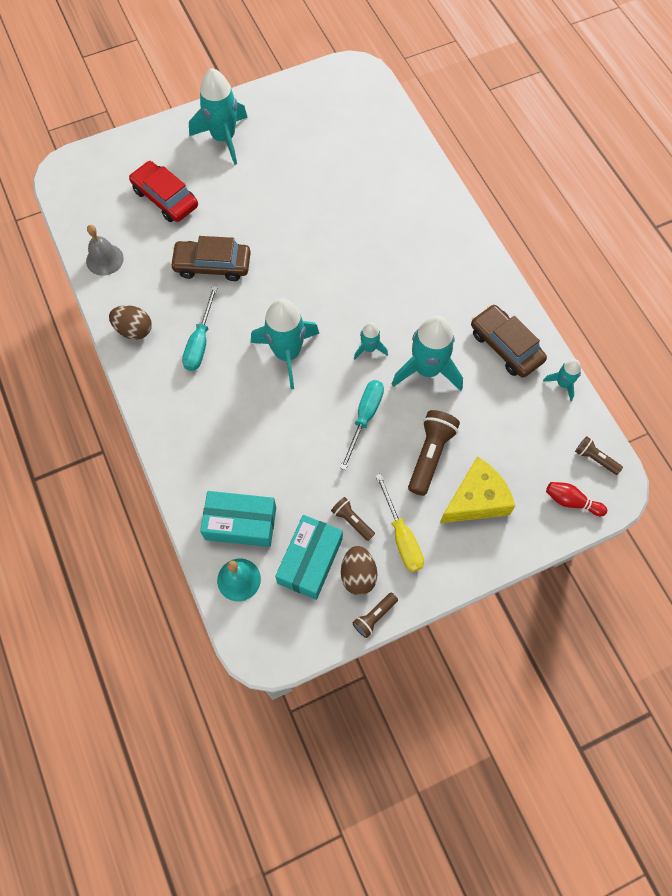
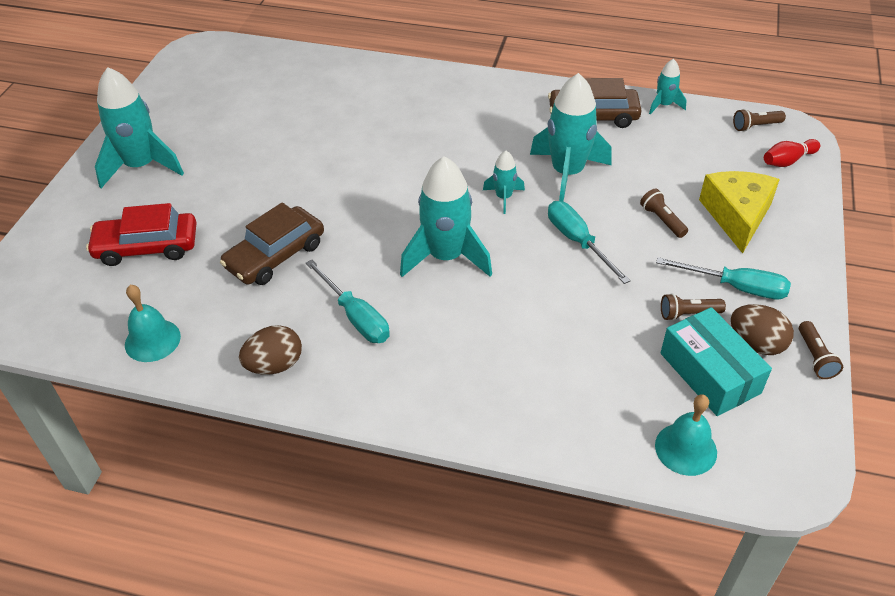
camera: 50 degrees left, 20 degrees down
(104, 259) = (152, 340): grey bell -> turquoise bell
(240, 523) = (615, 407): turquoise box -> none
(401, 536) = (736, 287): yellow screwdriver -> turquoise screwdriver
(430, 455) = (662, 220): brown flashlight -> brown flashlight, size x0.56

